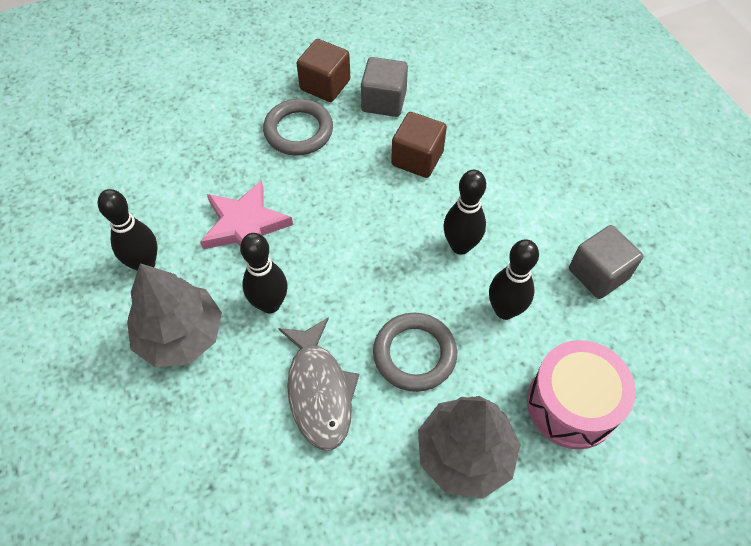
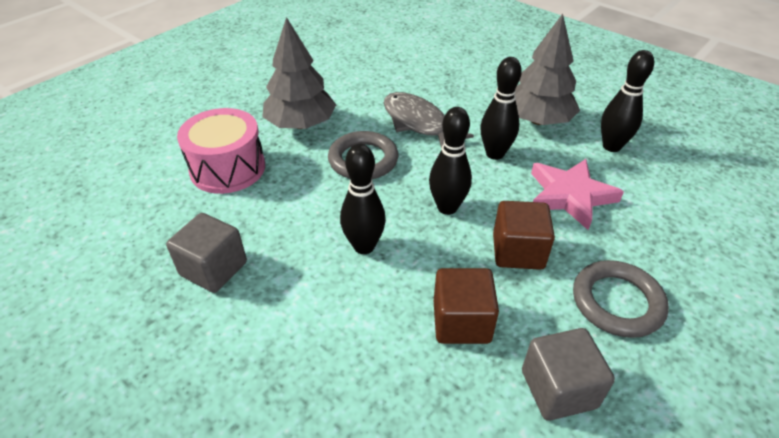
camera: 155 degrees right, 15 degrees down
(325, 85) = (652, 382): brown cube -> brown cube (518, 251)
(505, 310) = (300, 209): black bowling pin -> black bowling pin (447, 207)

